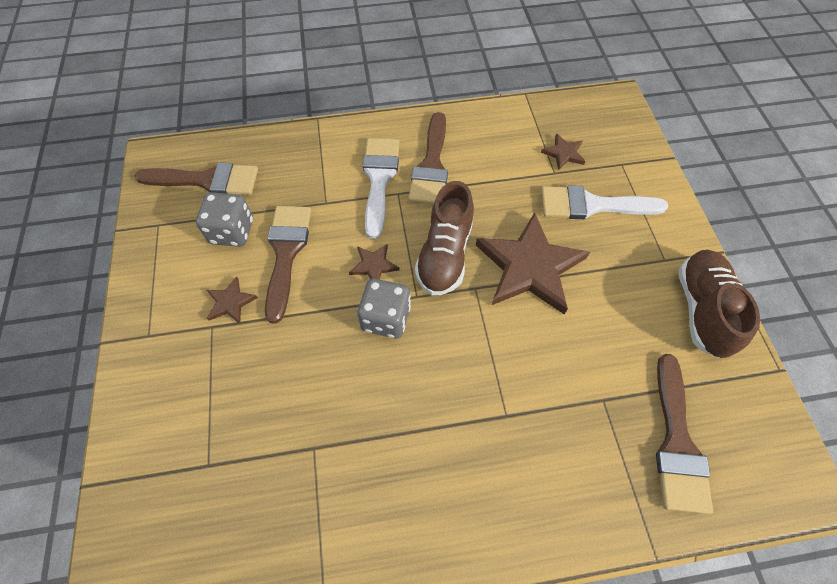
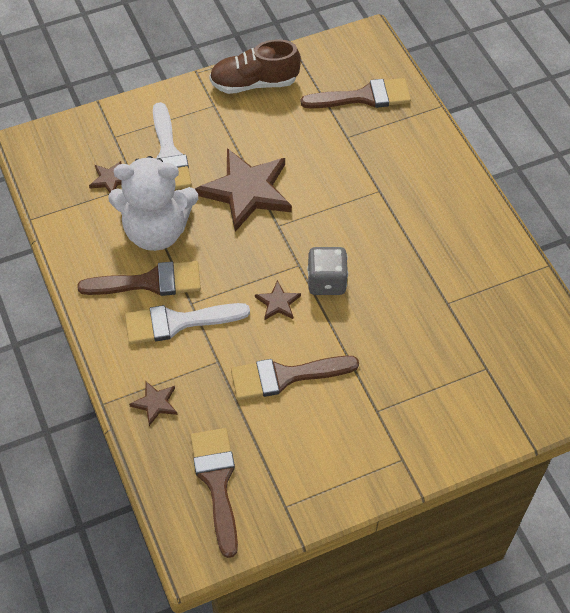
camera: 105 degrees left, 5 degrees down
(230, 302) = (349, 404): brown star -> brown star (155, 403)
(232, 231) = (274, 432): grey dice -> none
(445, 254) = (251, 252): brown shoe -> none
(491, 179) = (156, 231): none -> white teddy bear

